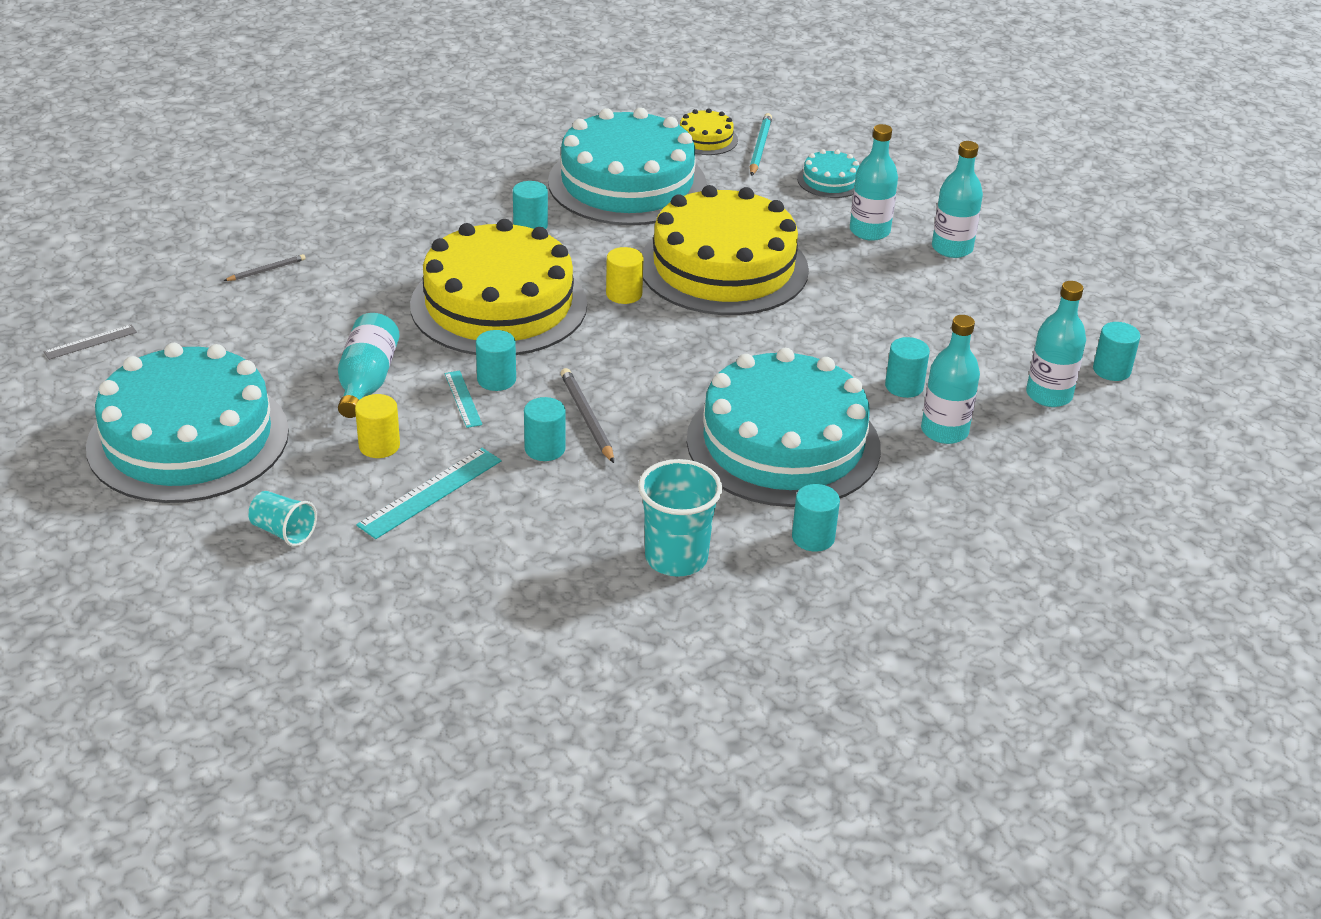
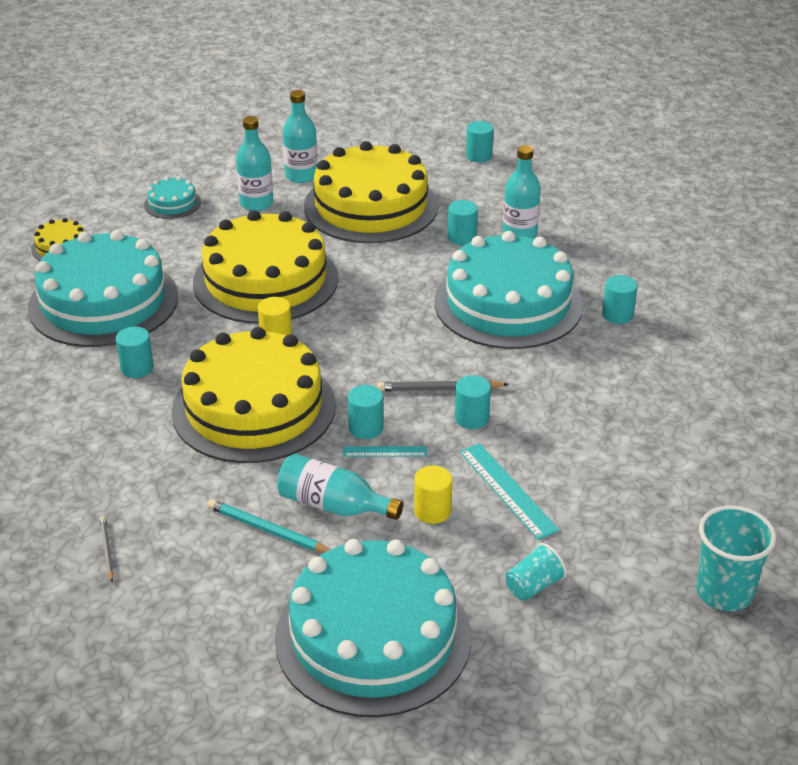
camera: 70 degrees left, 0 degrees up
(90, 342) = (167, 701): grey ruler -> none
(676, 558) = (624, 379): turquoise cup -> turquoise cup (724, 592)
(759, 147) = (96, 224): turquoise pencil -> turquoise pencil (267, 530)
(923, 308) = (371, 206): none -> yellow cake
(1049, 395) = (496, 185): turquoise bottle -> none

